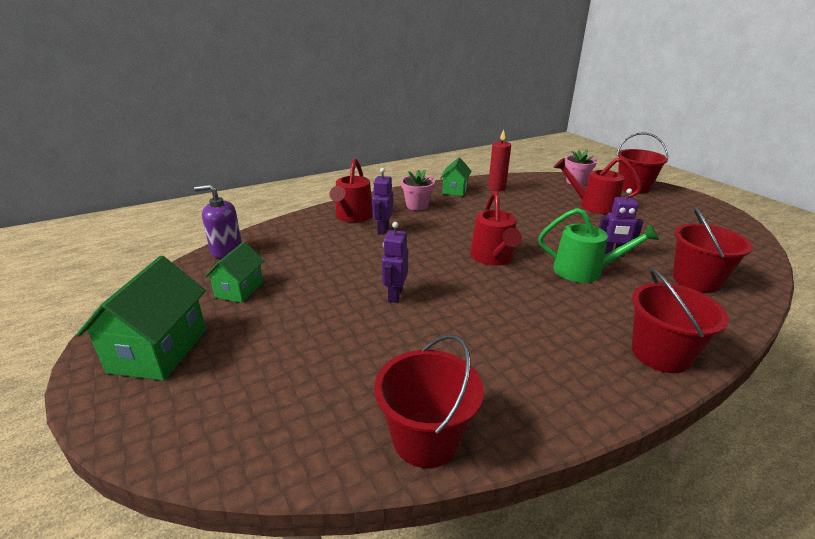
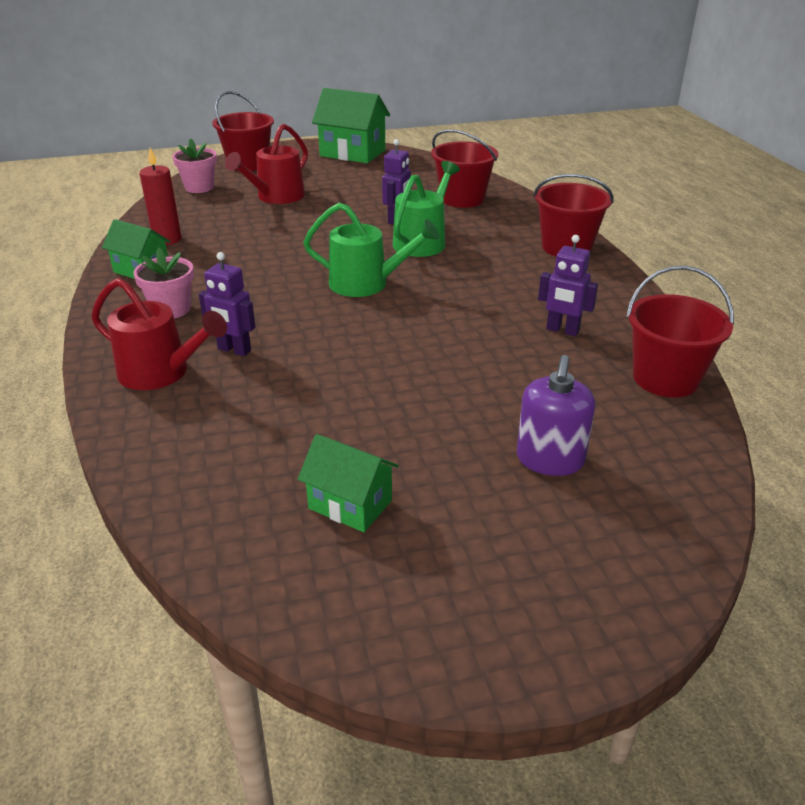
camera: 75 degrees left, 5 degrees up
(159, 350) = (495, 586): green house -> green house (352, 153)
(226, 250) = (193, 526): purple soap dispenser -> purple soap dispenser (550, 459)
(395, 295) = (424, 364): purple robot -> purple robot (562, 330)
(493, 257) = (366, 283): red watering can -> green watering can

